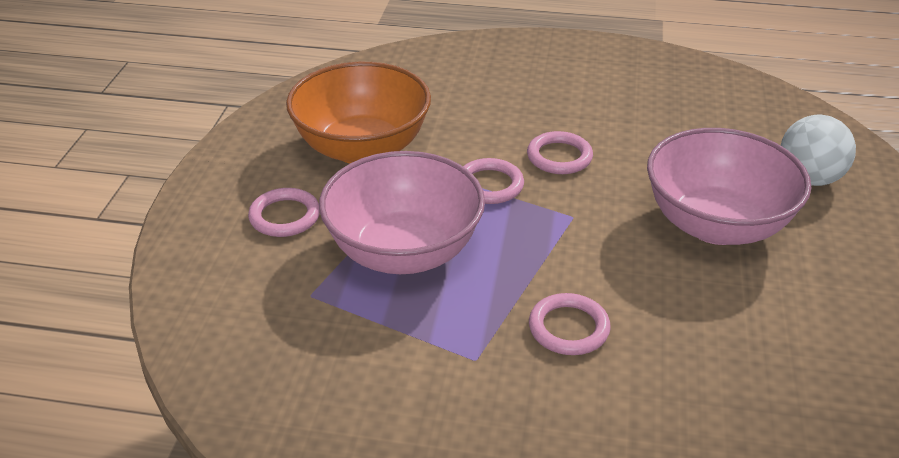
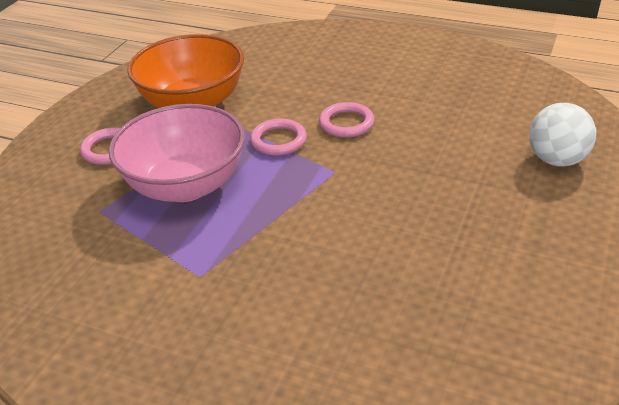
camera: 15 degrees right, 0 degrees up
(568, 328) = (287, 260): pink ring -> none
(716, 225) = (454, 190): pink bowl -> none

